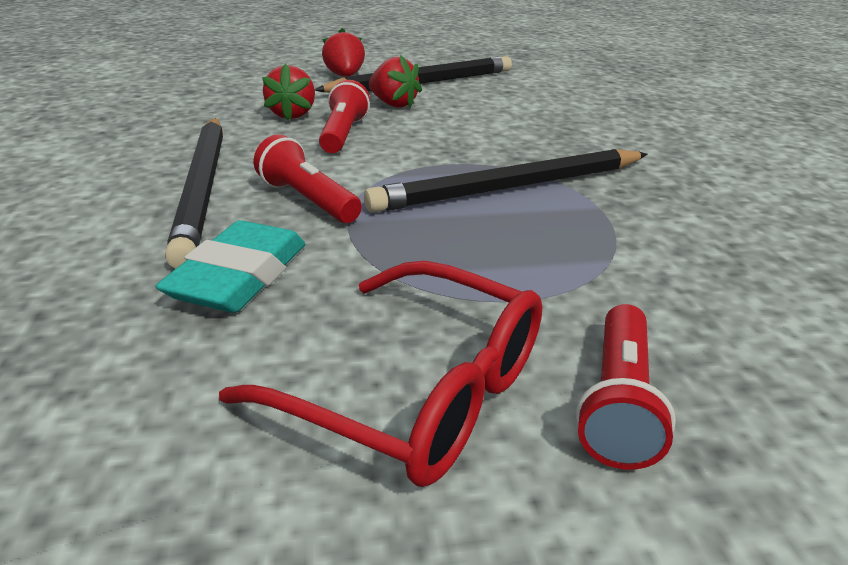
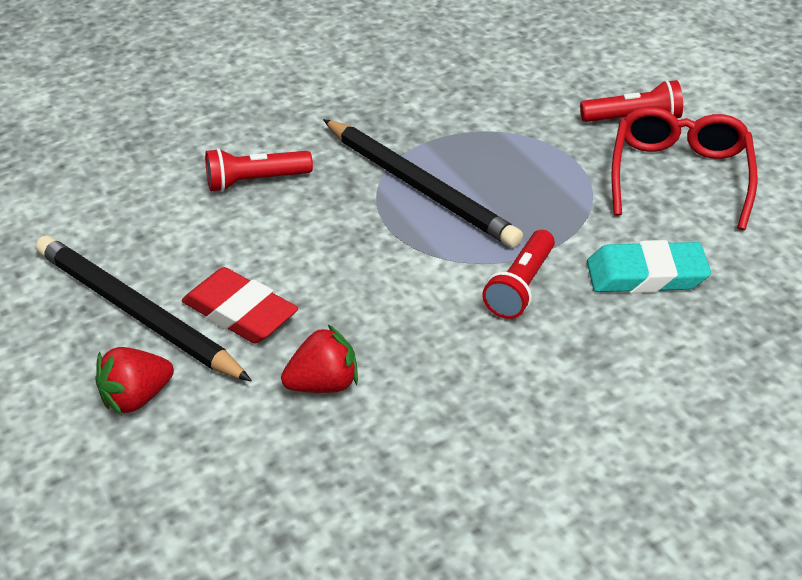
camera: 110 degrees left, 10 degrees up
(203, 188) = (546, 359): black pencil -> none
(343, 134) = (361, 319): red flashlight -> red flashlight (255, 181)
(393, 104) = (240, 312): red strawberry -> red eraser

